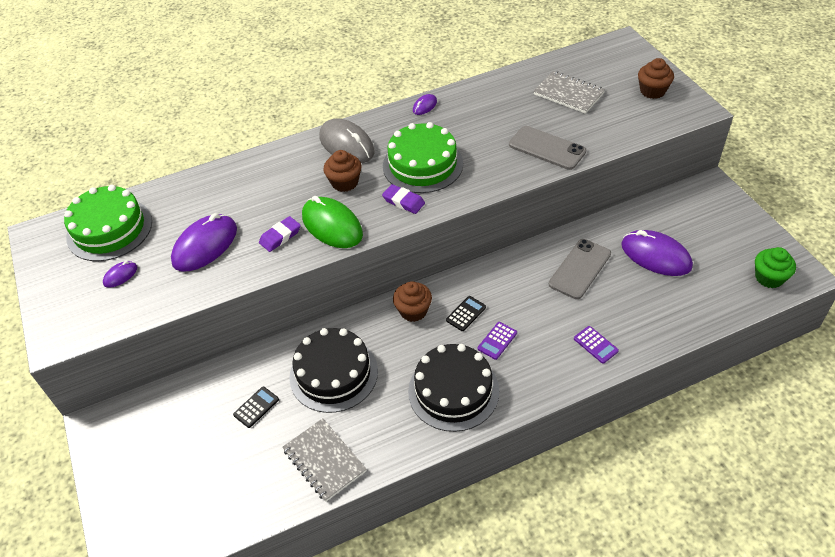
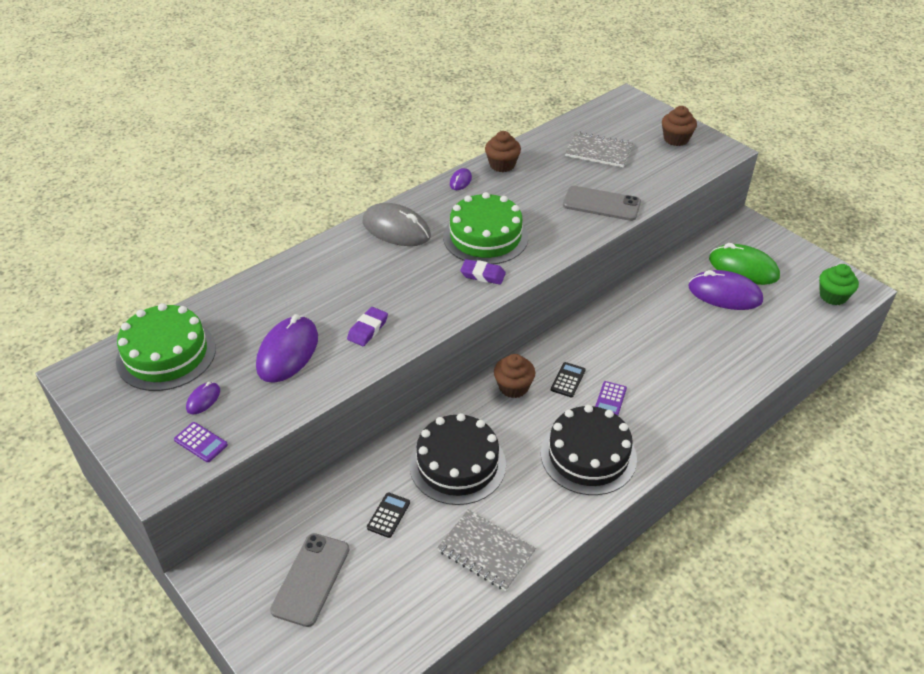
camera: 20 degrees left, 5 degrees down
(332, 225) = (419, 310): green mouse -> green mouse (743, 268)
(345, 182) = (412, 266): brown cupcake -> brown cupcake (502, 165)
(580, 269) = (659, 318): grey phone -> grey phone (311, 579)
(595, 345) = (705, 385): purple calculator -> purple calculator (201, 442)

